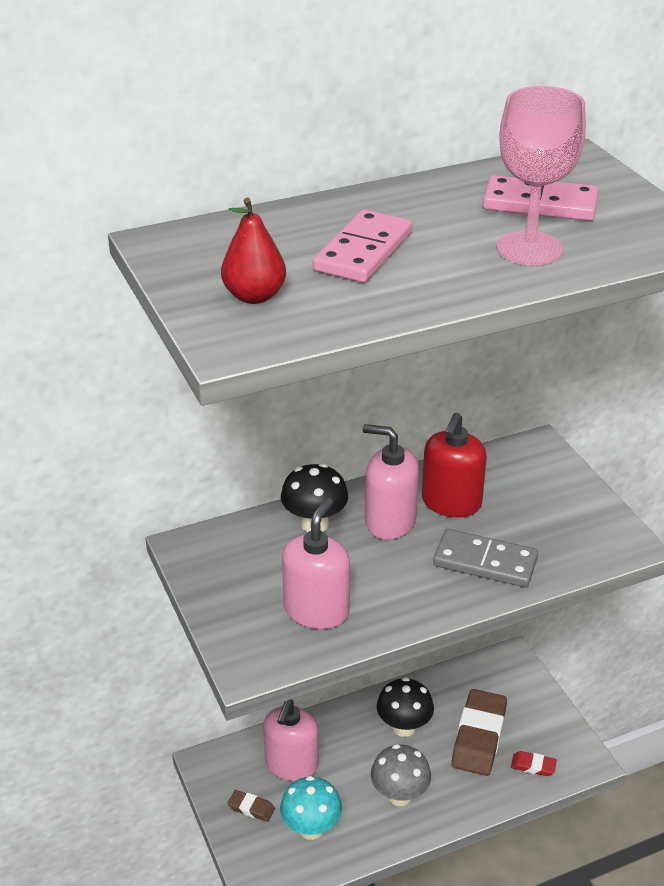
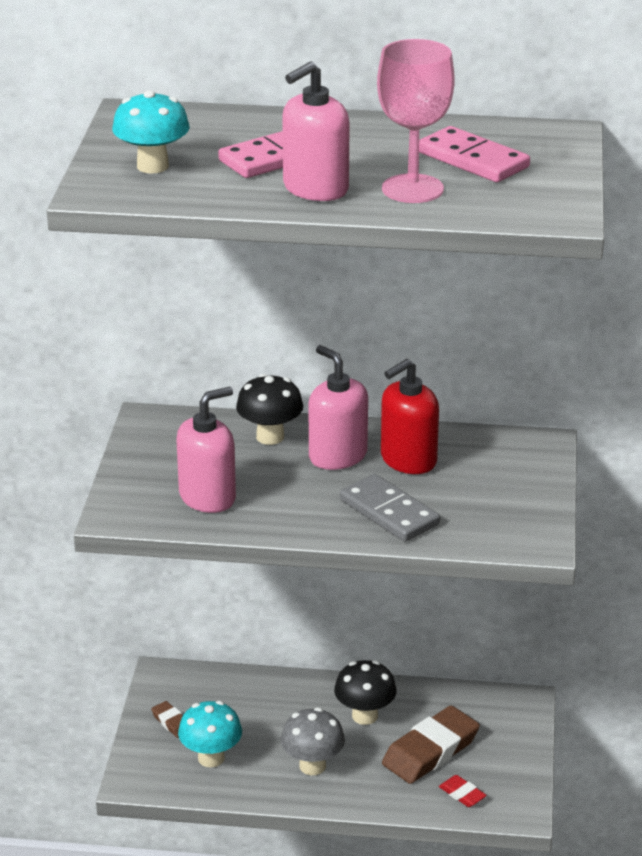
camera: 30 degrees right, 5 degrees down
(254, 296) = (152, 166): red pear -> turquoise mushroom
(291, 764) = (235, 704): pink soap dispenser -> pink soap dispenser (315, 189)

